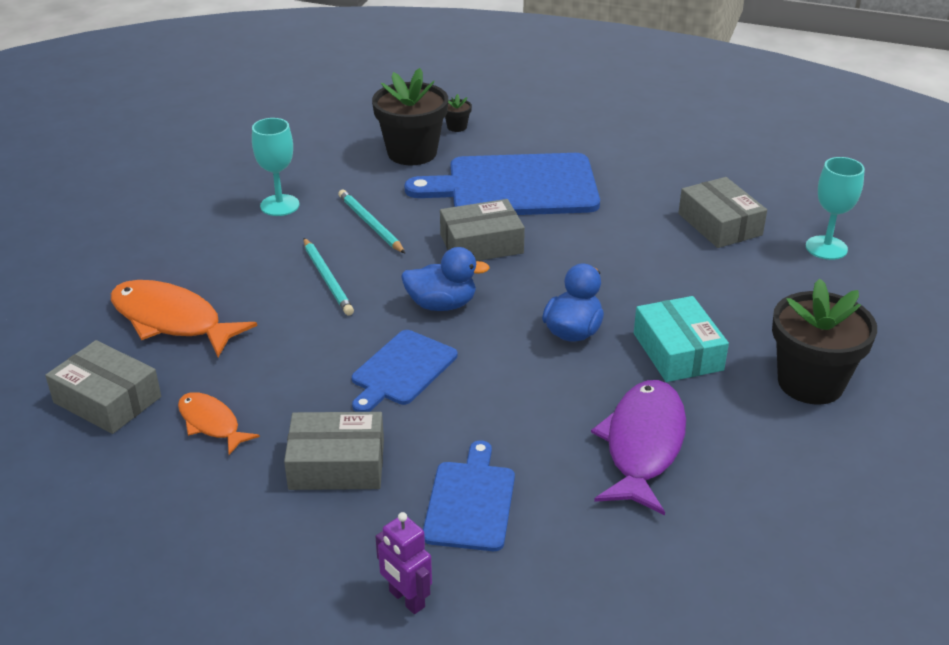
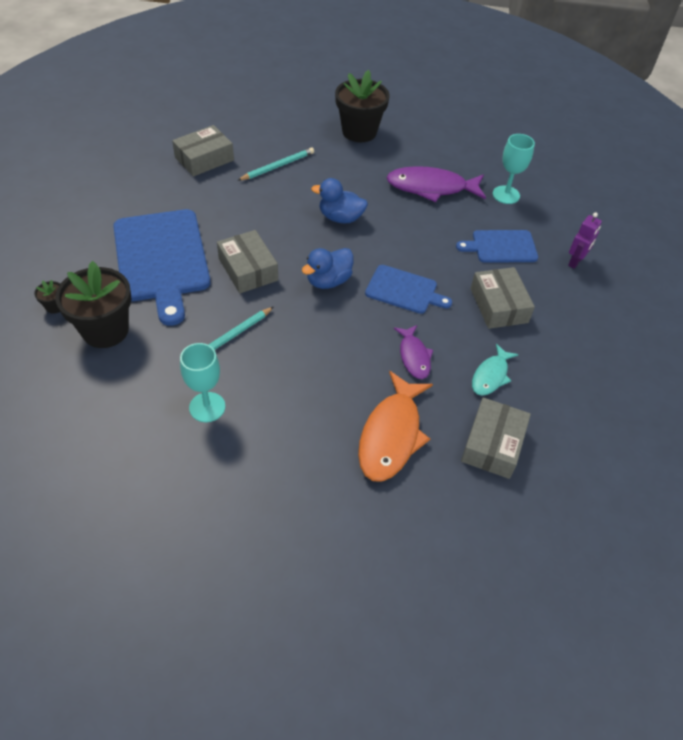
camera: 105 degrees left, 15 degrees up
(211, 423) = (491, 375): orange fish -> turquoise fish
(278, 358) = (414, 356): none -> purple fish
(327, 279) = (312, 349): turquoise pencil -> turquoise pencil (278, 166)
(442, 305) = (328, 281): blue duck -> blue duck turned 120 degrees counterclockwise
(677, 351) = (347, 176): turquoise box -> none
(826, 248) = (226, 119): turquoise goblet -> turquoise goblet (506, 195)

